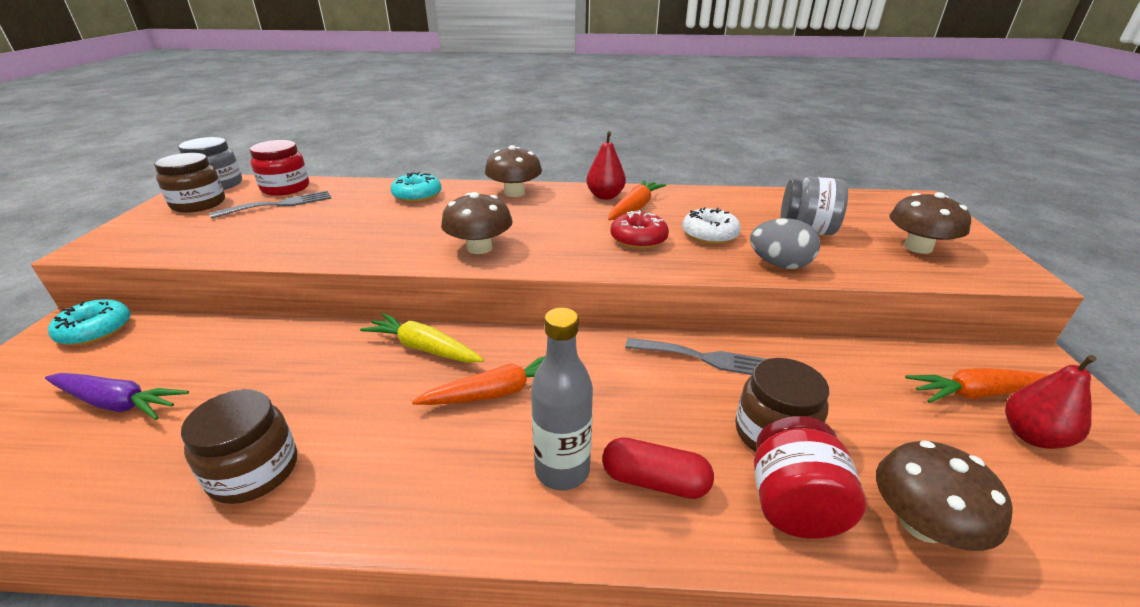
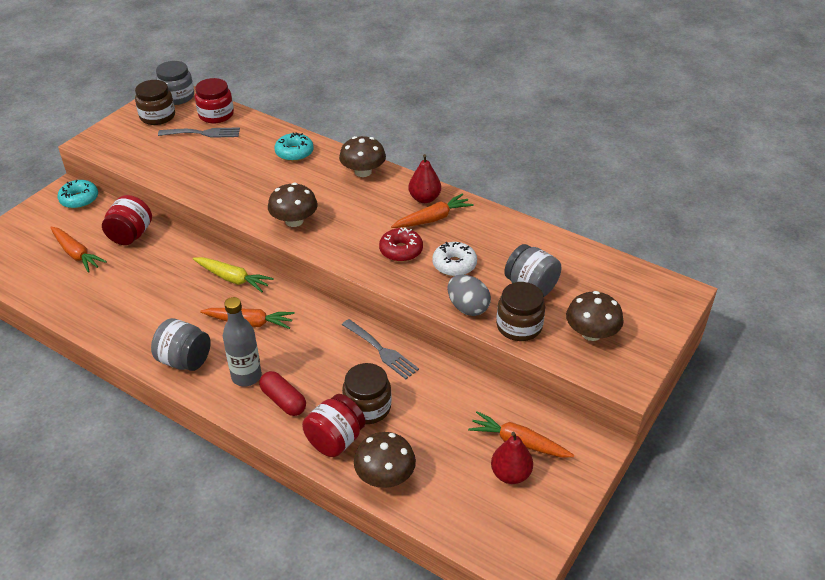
camera: 30 degrees right, 10 degrees up
(117, 403) = (76, 254): purple carrot -> orange carrot
(216, 348) = (131, 235): none -> red jar
(254, 471) = (118, 317): brown jar -> brown jar (519, 326)
(424, 348) = (232, 279): yellow carrot -> yellow carrot turned 150 degrees clockwise
(434, 491) = (184, 360): none -> grey jar

